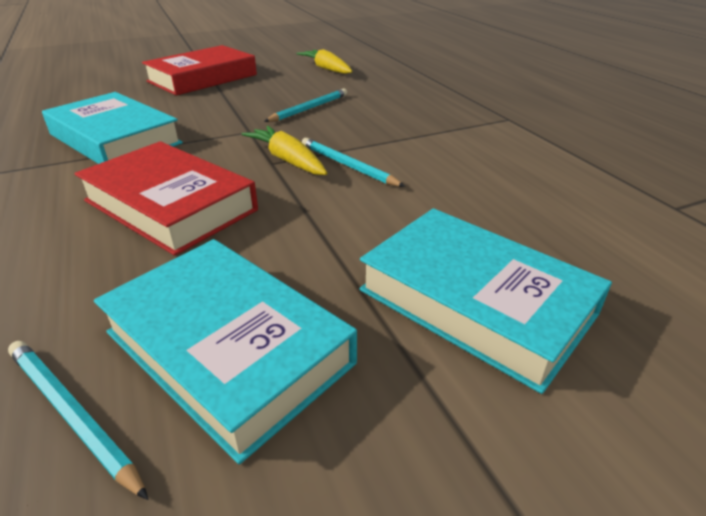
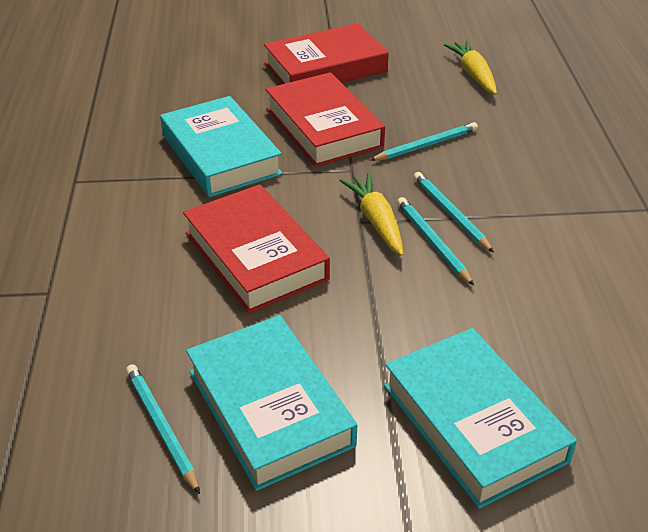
camera: 20 degrees right, 5 degrees up
(213, 110) = (323, 127): none -> red book
(353, 145) = (450, 214): none -> turquoise pencil

